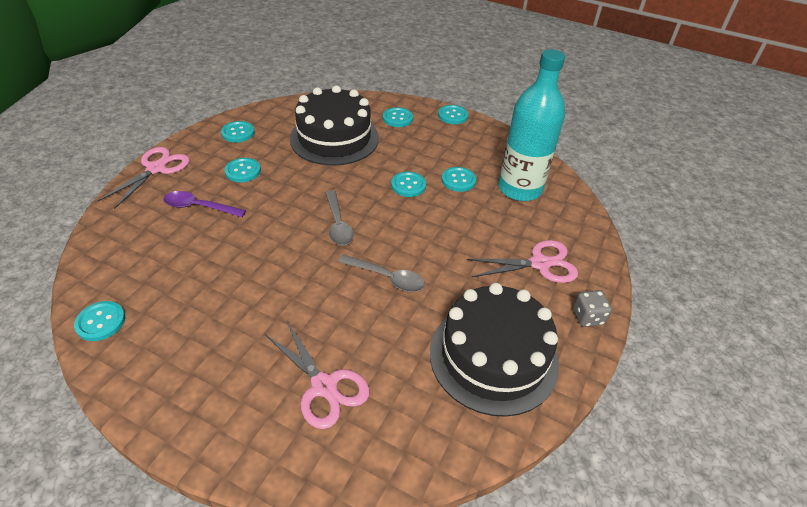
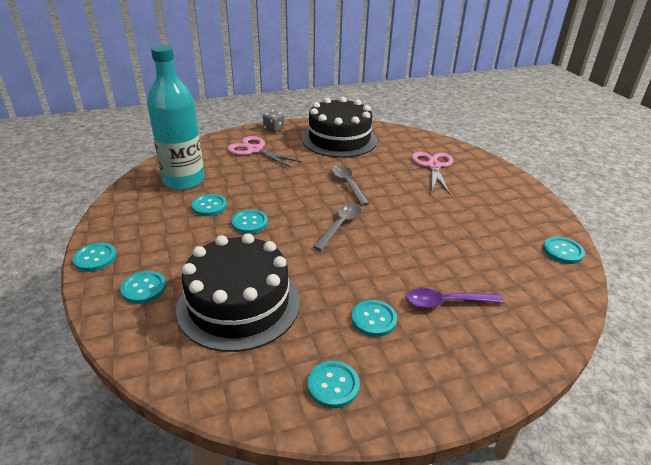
camera: 135 degrees left, 10 degrees down
(156, 168) = (473, 385): pink scissors -> none
(199, 207) = (446, 302): purple spoon -> purple spoon turned 120 degrees clockwise

